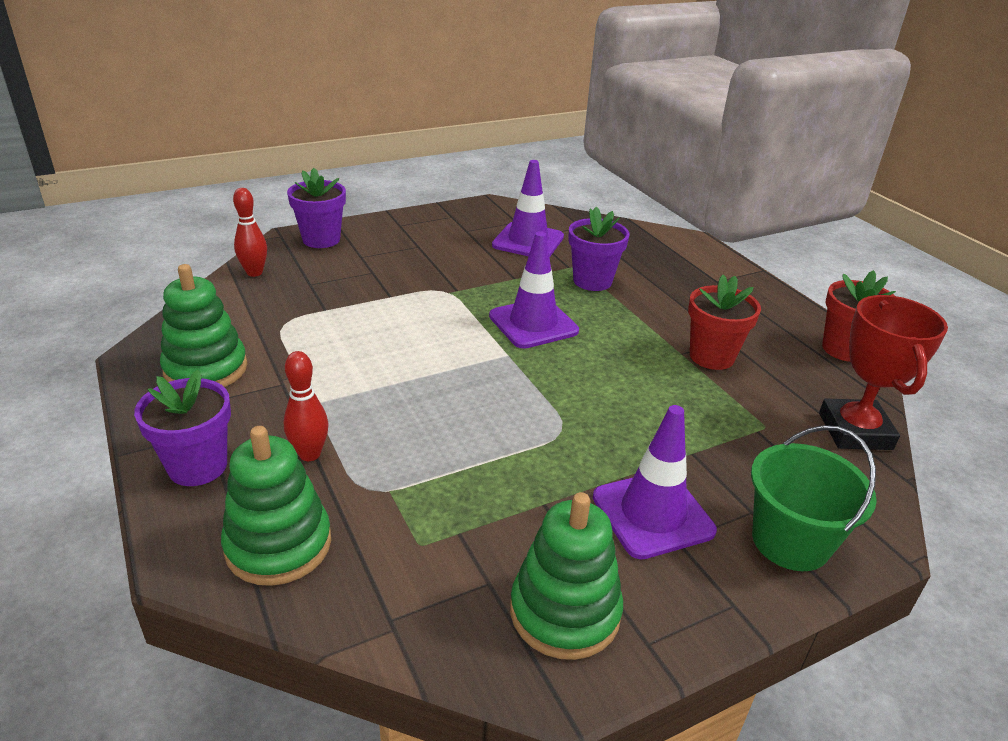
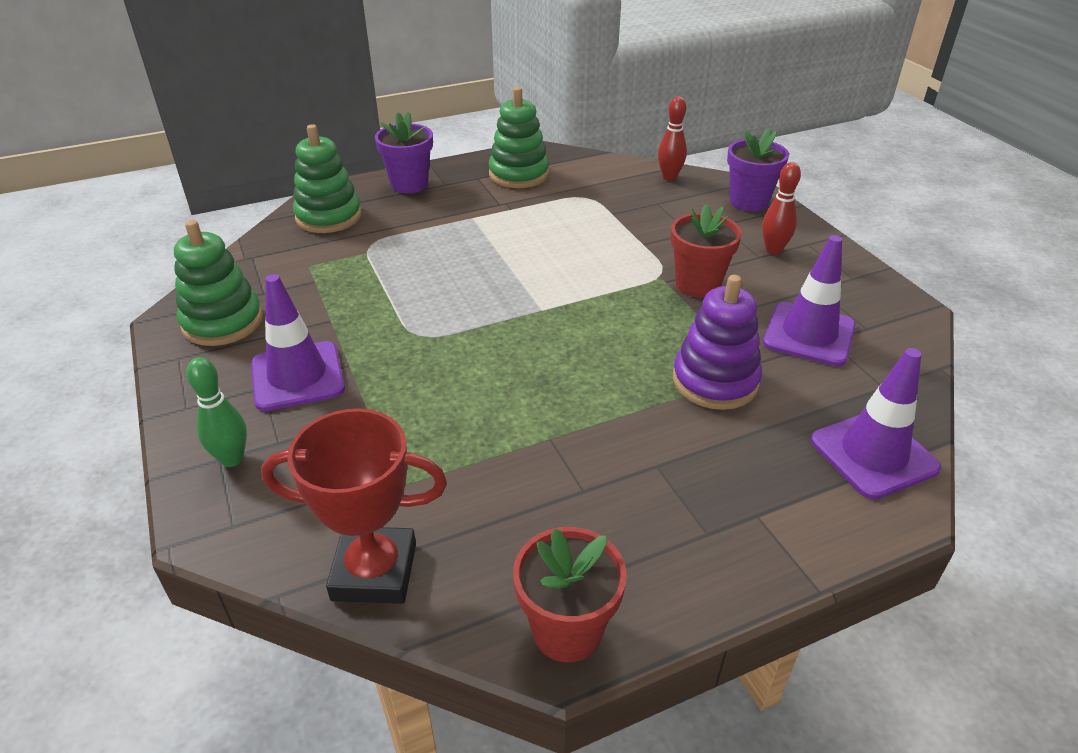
camera: 95 degrees right, 5 degrees up
(310, 454) = (413, 220): red bowling pin -> red bowling pin (773, 250)
(533, 323) = (603, 328): purple traffic cone -> purple traffic cone (873, 454)
(592, 281) = (715, 381): purple flower pot -> purple stacking toy
(711, 356) = (542, 465): red flower pot -> red flower pot (697, 284)
(790, 541) = (232, 459): green bucket -> green bowling pin

